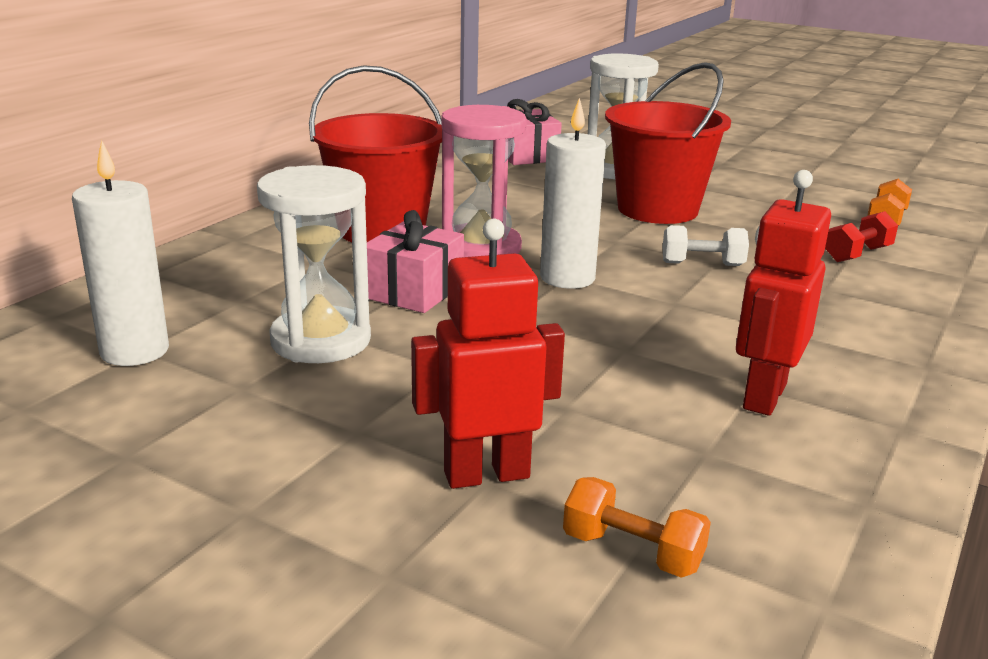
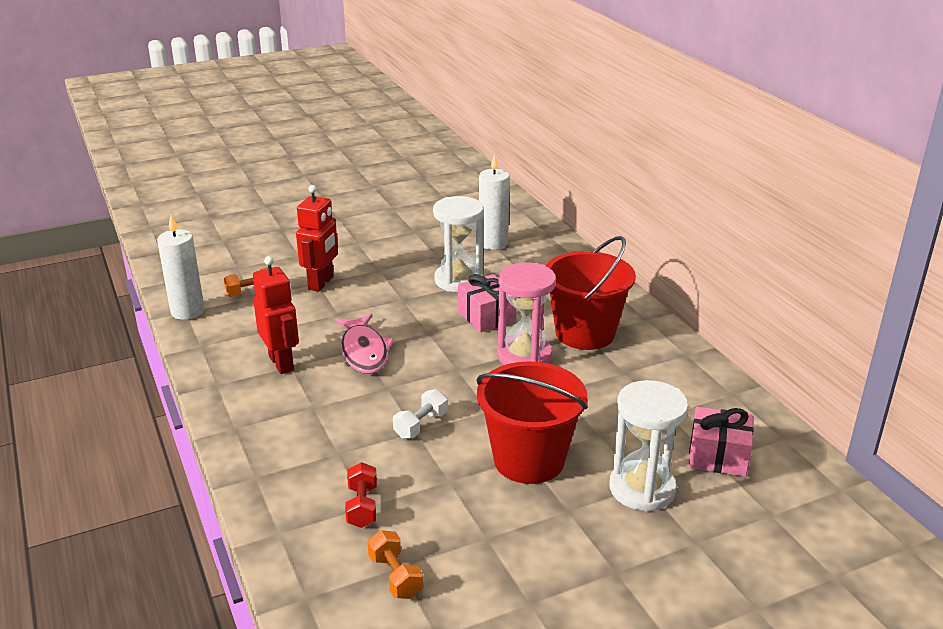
camera: 125 degrees right, 5 degrees up
(567, 278) = (454, 367): white candle -> white candle (187, 311)
(629, 344) = (364, 351): none -> pink fish

